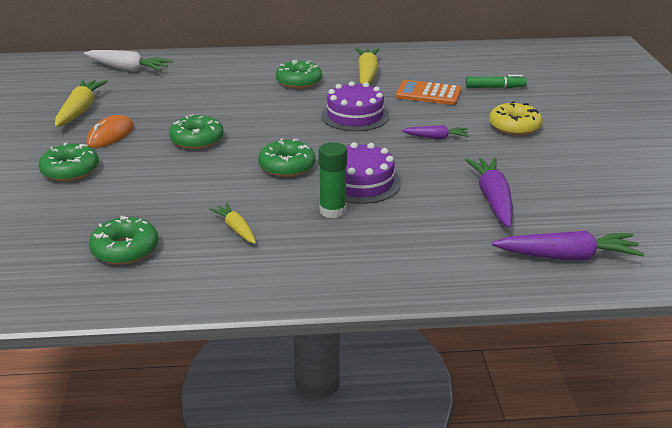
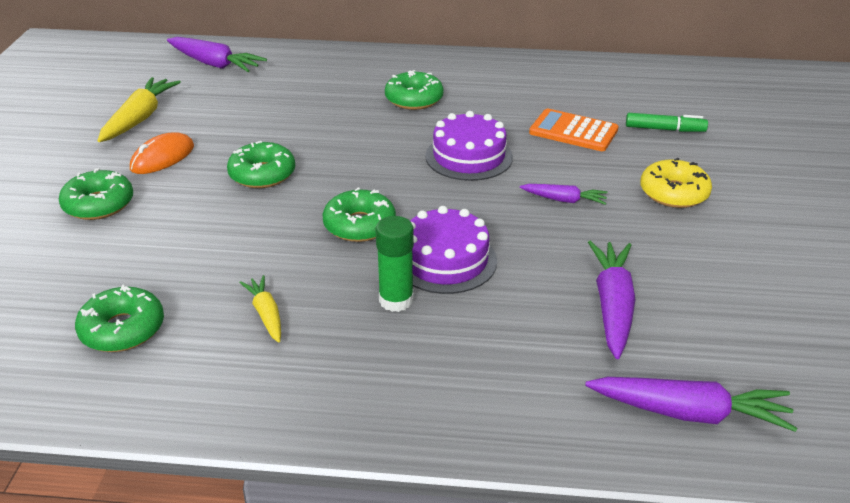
camera: 10 degrees right, 5 degrees up
(128, 69) = (215, 64): white carrot -> purple carrot
(367, 74) = (503, 96): yellow carrot -> none

